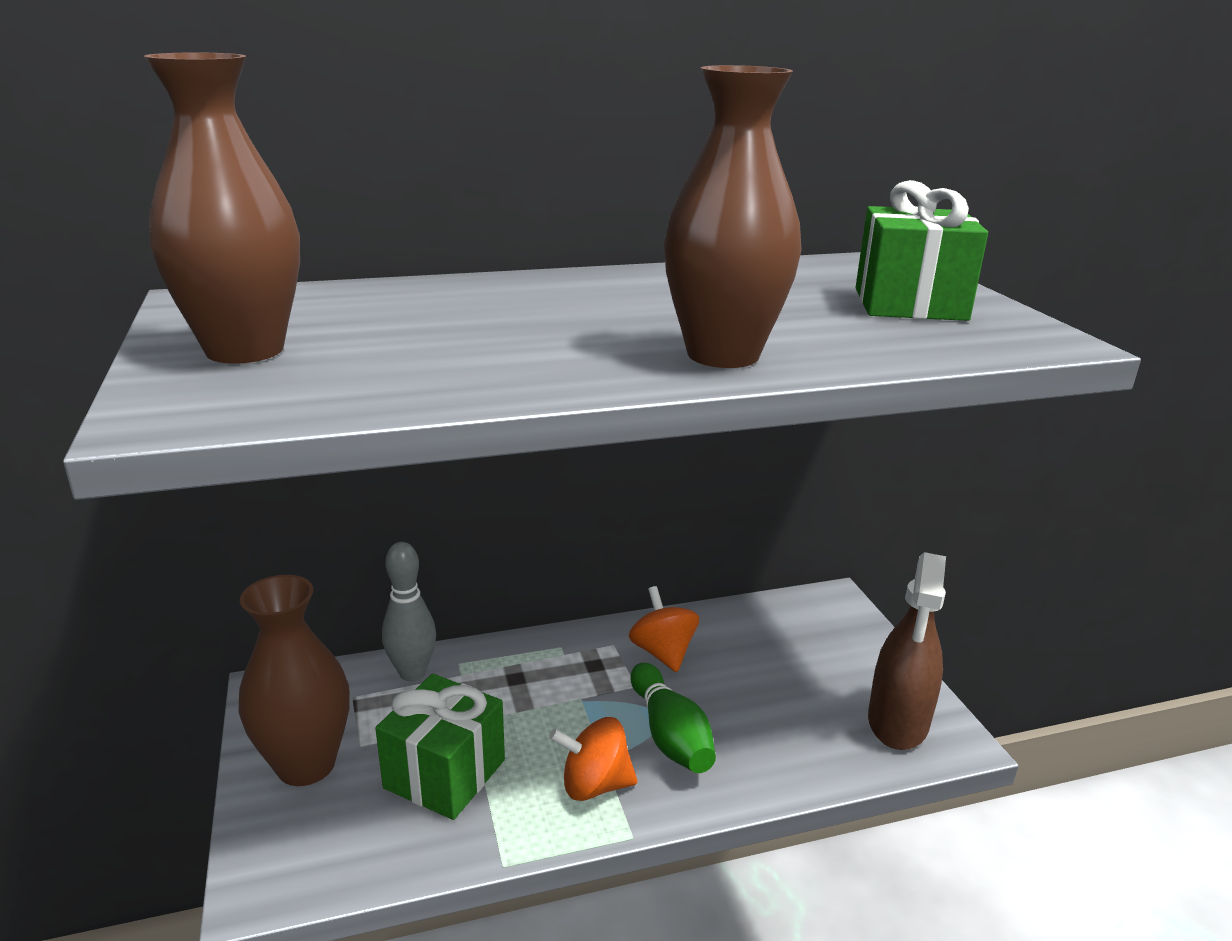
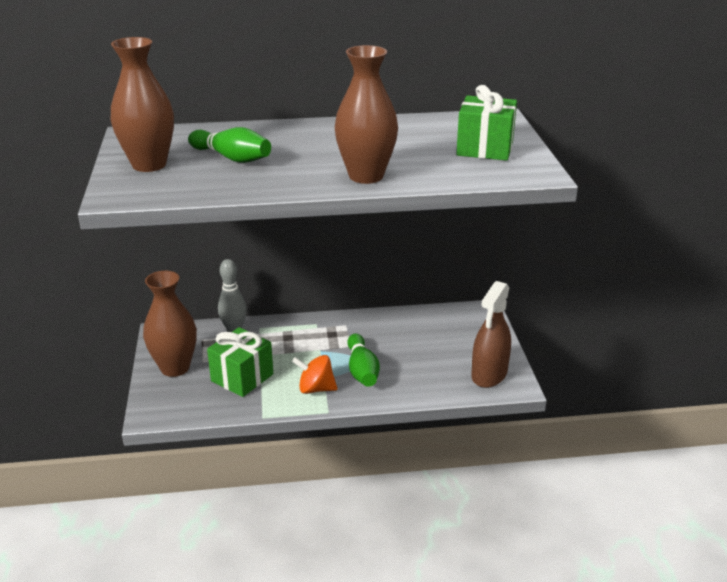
camera: 10 degrees right, 5 degrees up
(426, 332) = (232, 158): none -> green bowling pin
(663, 652) = (372, 331): orange spinning top -> none

